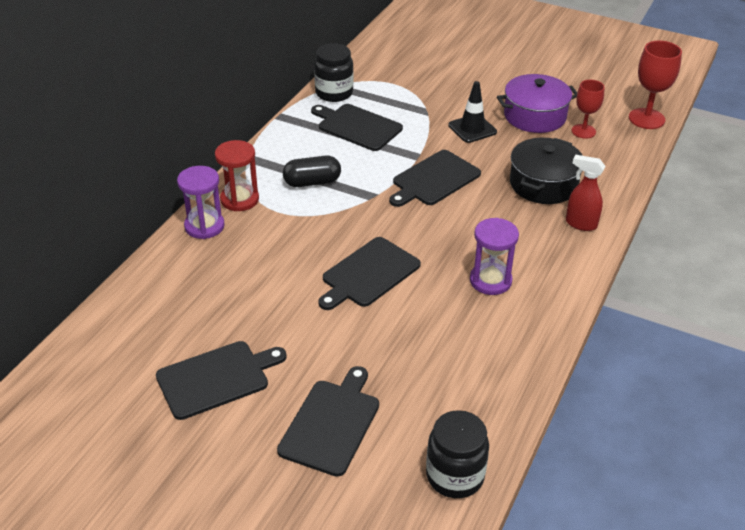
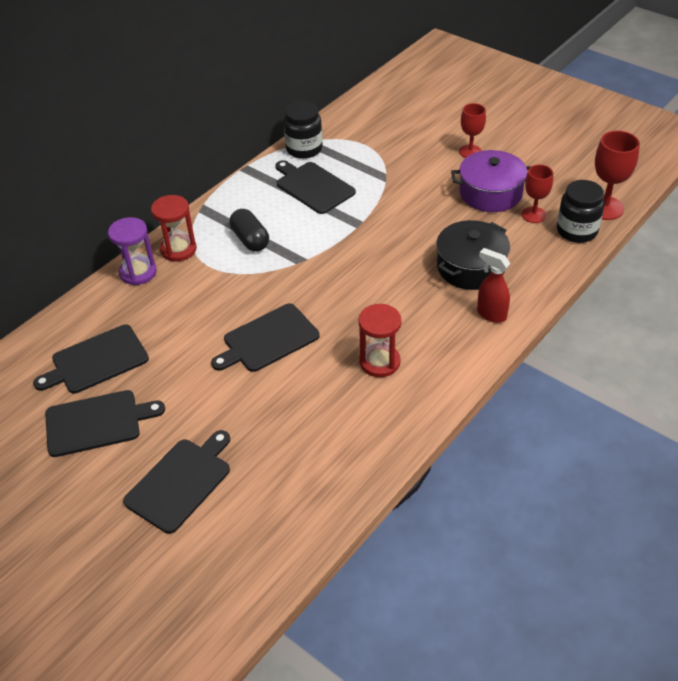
camera: 15 degrees right, 5 degrees up
(312, 182) = (250, 240): black capsule -> black capsule turned 60 degrees clockwise
(434, 179) = (365, 250): black cutting board -> black cutting board (96, 361)
(455, 476) = (272, 551): black jar -> black jar (576, 231)
(472, 129) = (423, 200): black traffic cone -> none
(490, 281) = (379, 362): purple hourglass -> red hourglass
(500, 81) = (470, 152): none -> red goblet

